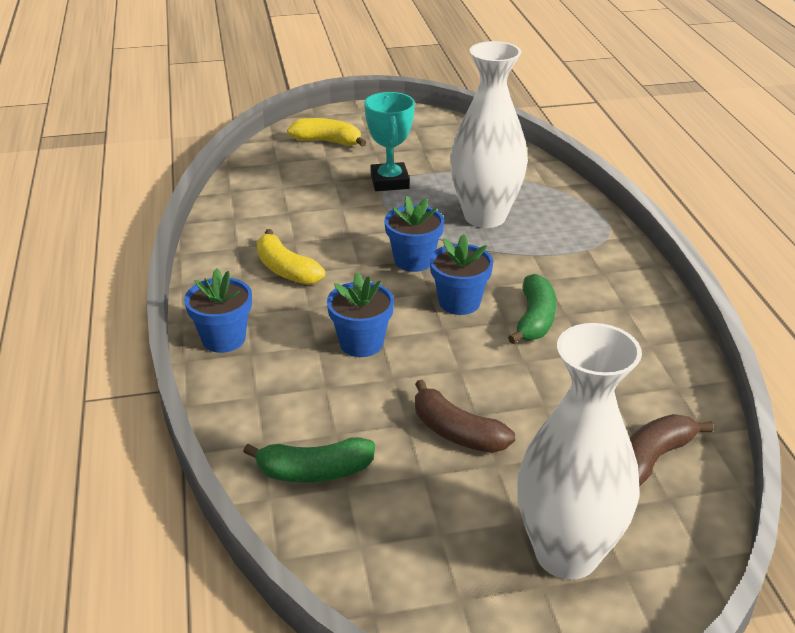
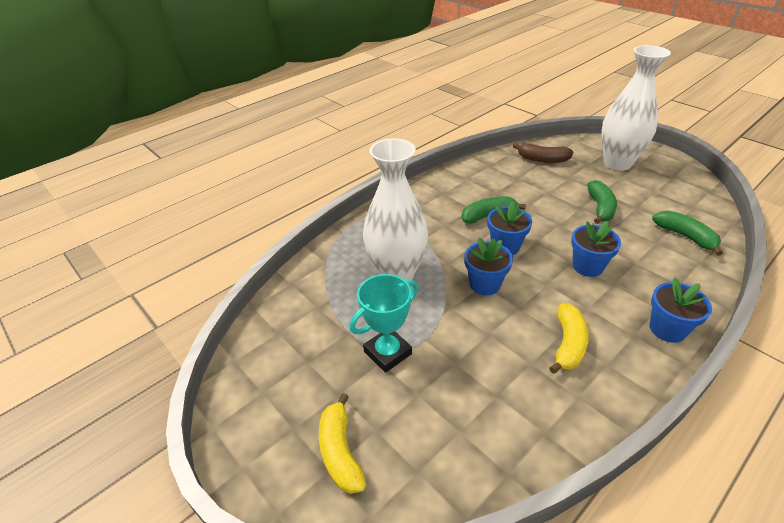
camera: 120 degrees left, 5 degrees up
(456, 432) = (600, 208): brown banana -> green banana

